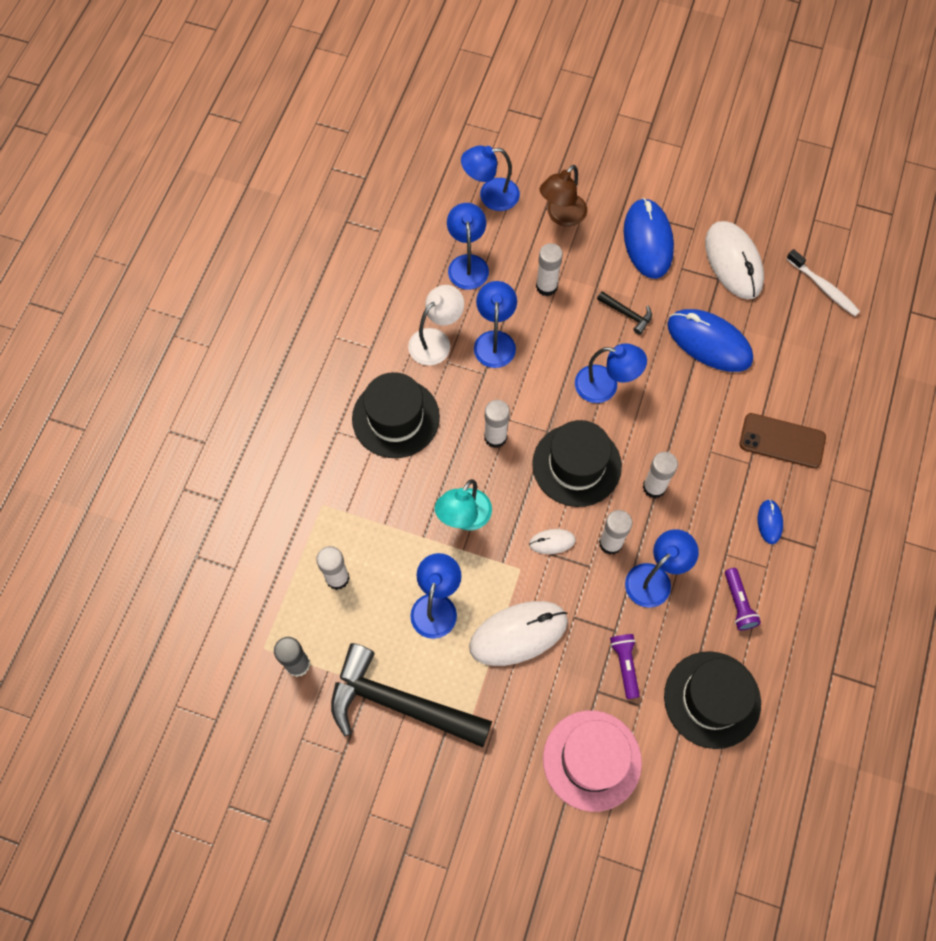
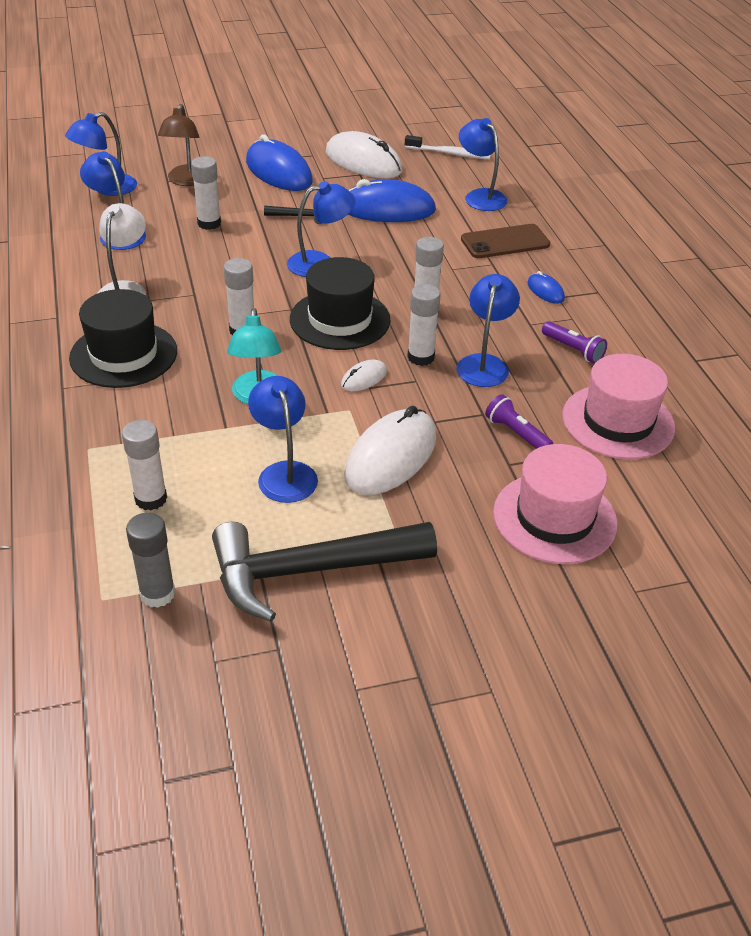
camera: 35 degrees left, 25 degrees down
(495, 340) = (187, 270): blue lamp -> blue lamp (480, 196)
(712, 699) = (618, 421): black hat -> pink hat

